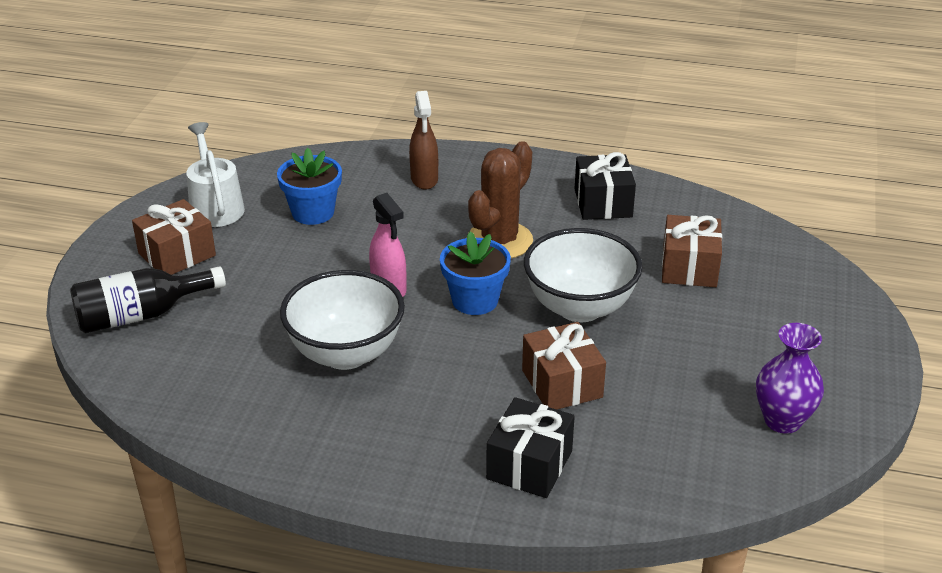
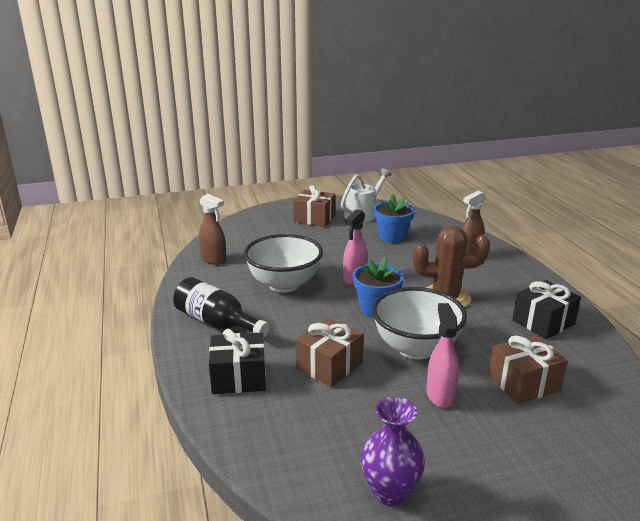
camera: 60 degrees right, 10 degrees down
(141, 315) = (260, 227): black bottle -> black bottle (217, 323)
(200, 397) = (214, 260): none -> brown spray bottle
(670, 328) = (440, 395): none -> pink spray bottle

